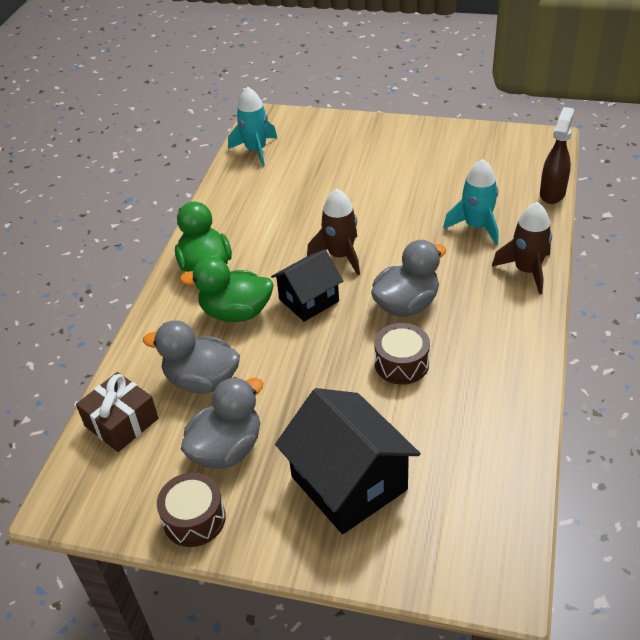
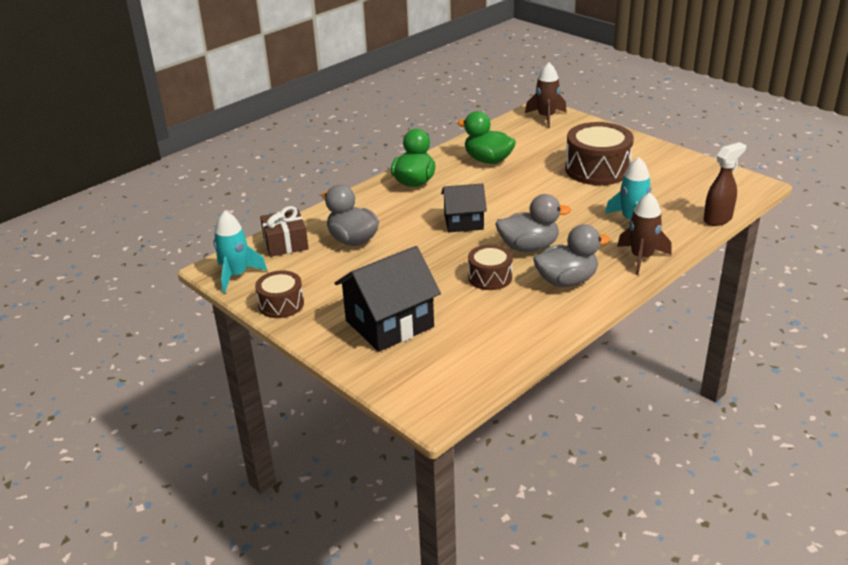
camera: 30 degrees right, 10 degrees down
(227, 449) = (333, 279): grey duck -> grey duck (566, 281)
(236, 313) = (409, 213): green duck -> green duck (488, 160)
(256, 150) = (515, 127): turquoise rocket -> turquoise rocket (236, 275)
(340, 256) = (511, 205): brown rocket -> brown rocket (546, 117)
(349, 483) = (389, 324): black house -> black house turned 60 degrees clockwise
(387, 175) = (597, 169): none -> brown drum

